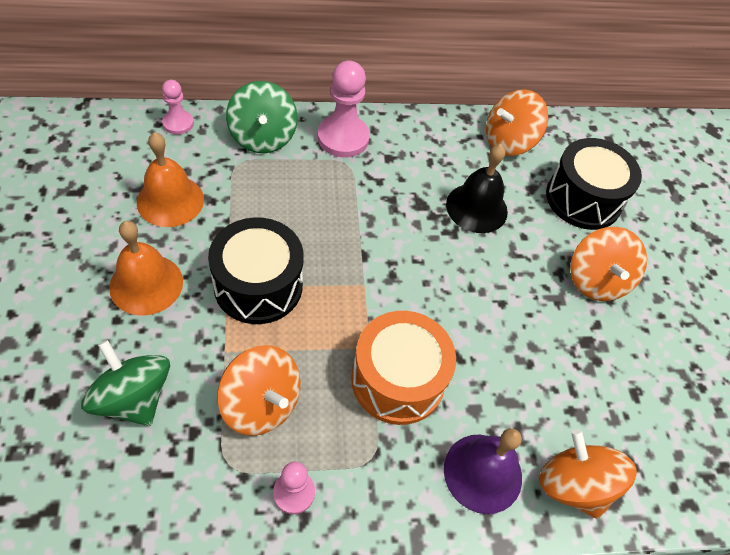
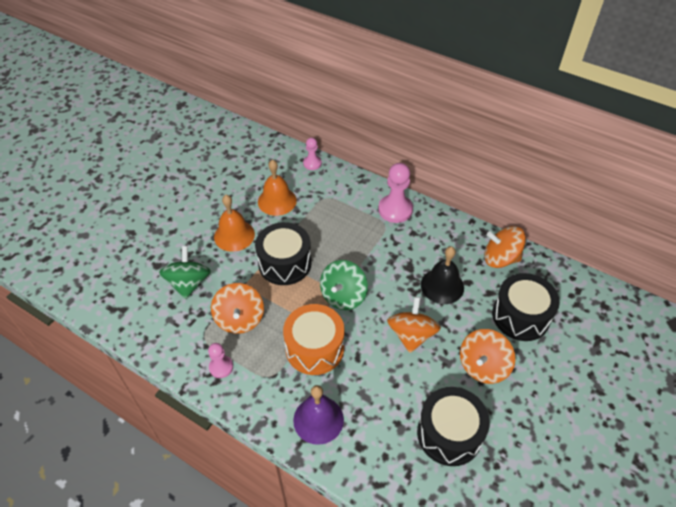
camera: 45 degrees right, 5 degrees down
(263, 137) = (350, 189): green spinning top -> green spinning top (343, 296)
(573, 484) = (362, 459): orange spinning top -> orange spinning top (411, 335)
(631, 384) = (449, 434): none -> black drum

